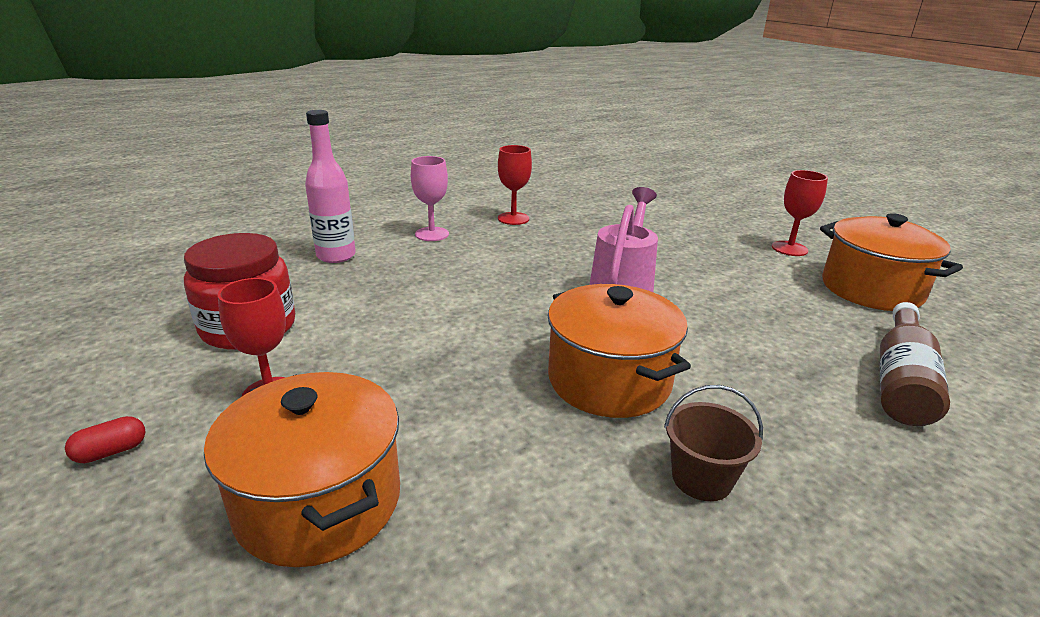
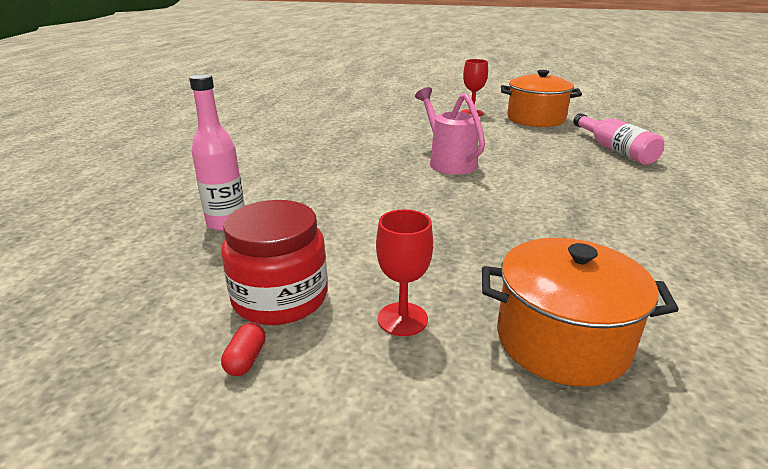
camera: 45 degrees left, 0 degrees up
(111, 452) = (389, 427): red capsule -> red capsule (246, 359)
(432, 234) = (266, 179): pink goblet -> none
(513, 218) = (300, 149): red goblet -> none
(609, 380) = (537, 204): orange pot -> none
(701, 478) = (645, 220): brown bucket -> none
(901, 381) = (615, 150): brown bottle -> pink bottle

